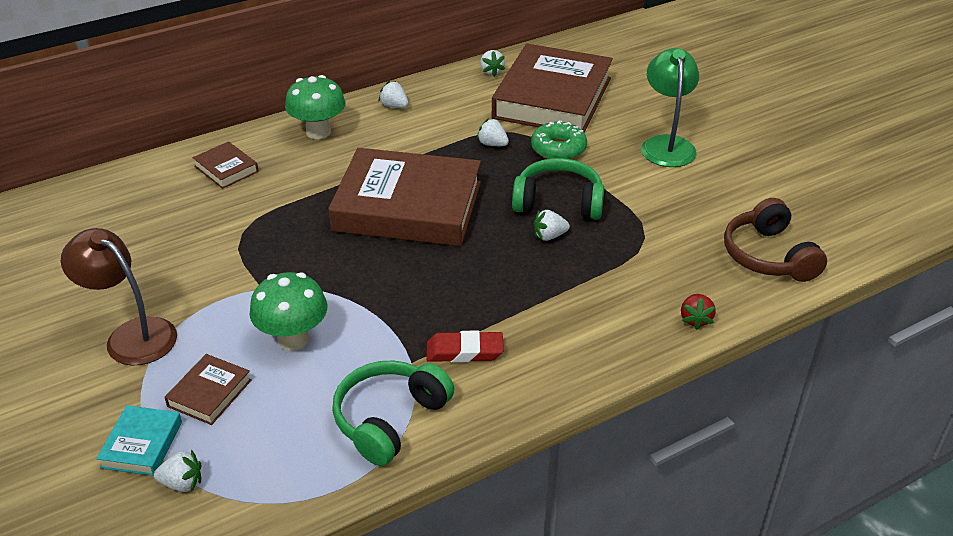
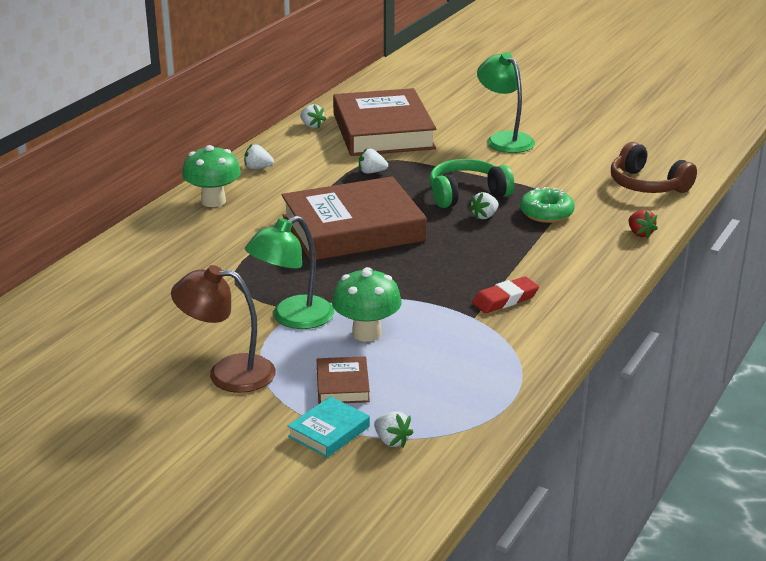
camera: 30 degrees left, 10 degrees down
(142, 444) = (329, 432): turquoise book -> turquoise book turned 60 degrees clockwise
(182, 483) = (392, 441): white strawberry -> white strawberry turned 75 degrees clockwise
(226, 169) = (163, 247): brown book -> none
(248, 293) = (292, 318): none -> green lamp
(389, 419) = (499, 353): green headphones -> none
(558, 149) = (427, 162): green donut -> green donut (546, 213)

